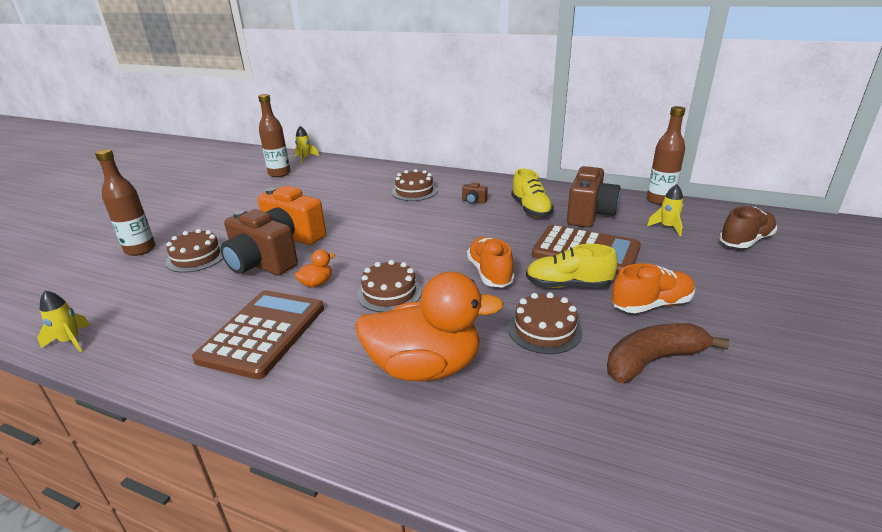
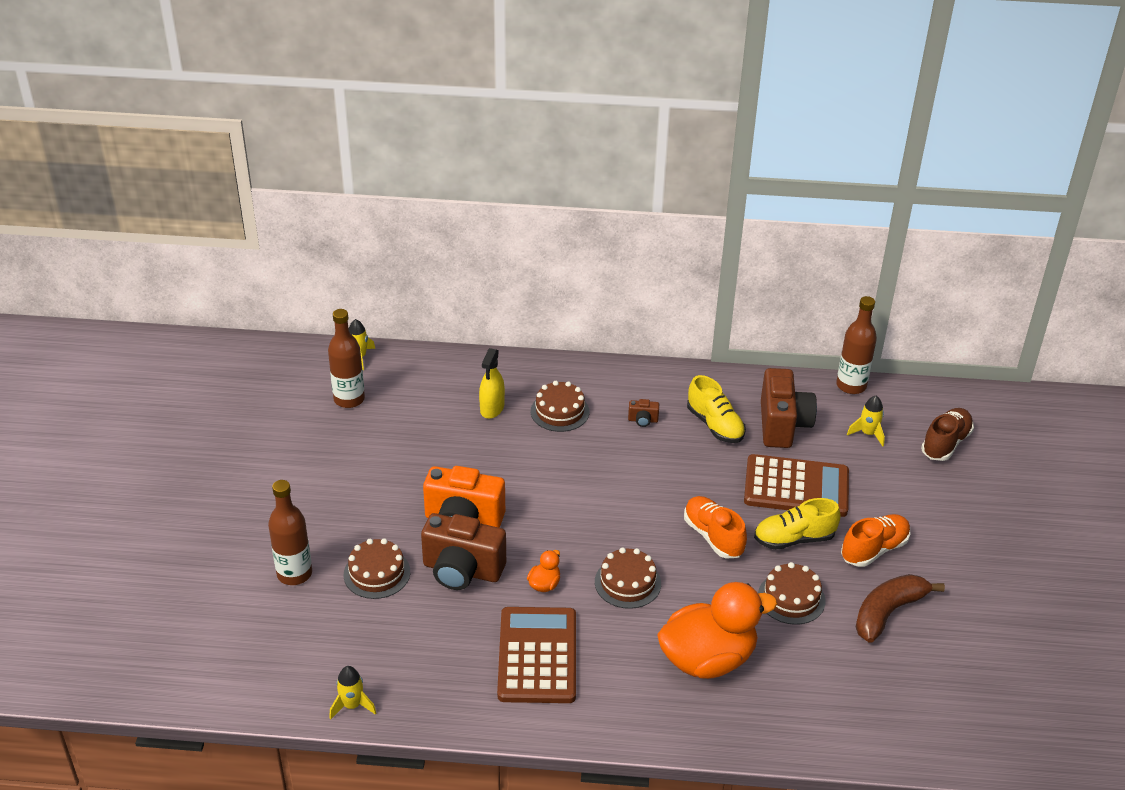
camera: 20 degrees left, 10 degrees up
(368, 185) = (492, 408): none -> yellow spray bottle

